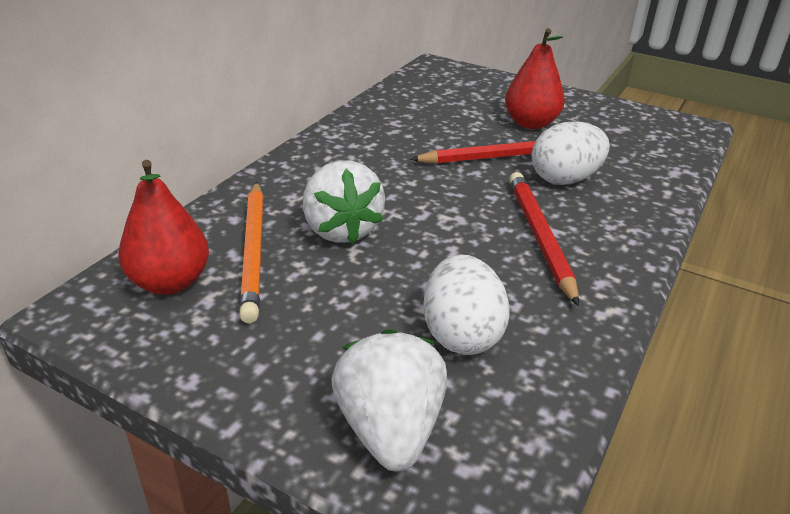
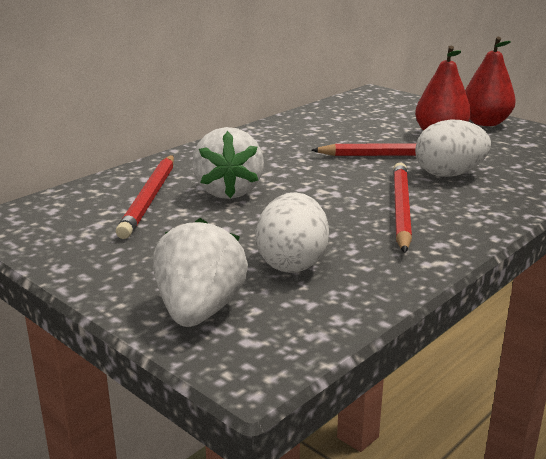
camera: 15 degrees right, 10 degrees down
(170, 282) = (75, 210): red pear -> red pear (485, 123)
(254, 251) = (150, 198): orange pencil -> red pencil

